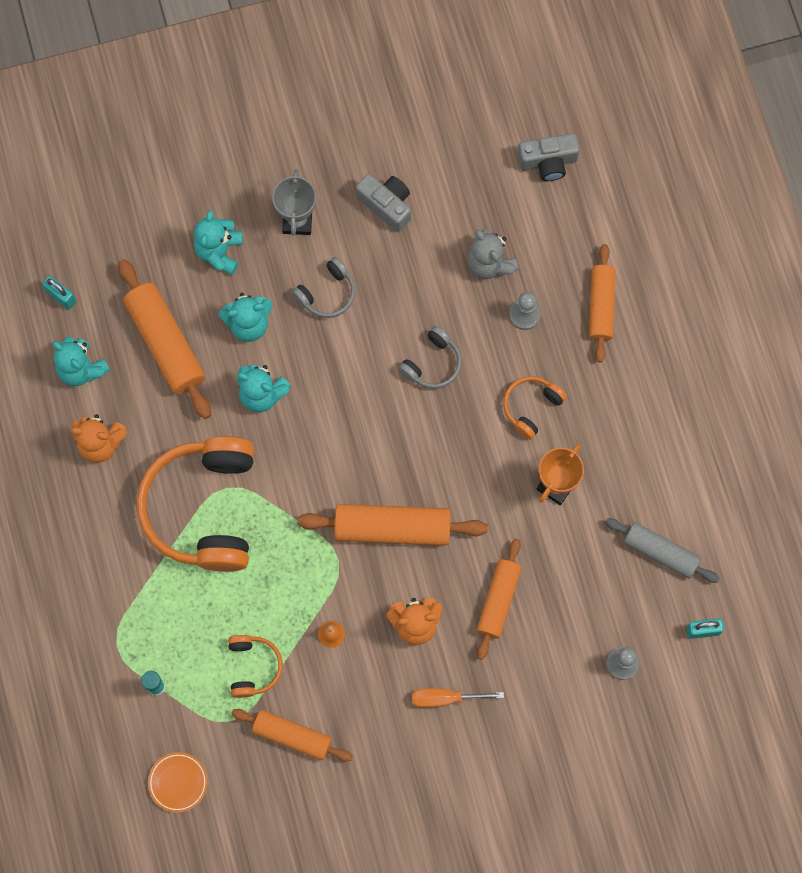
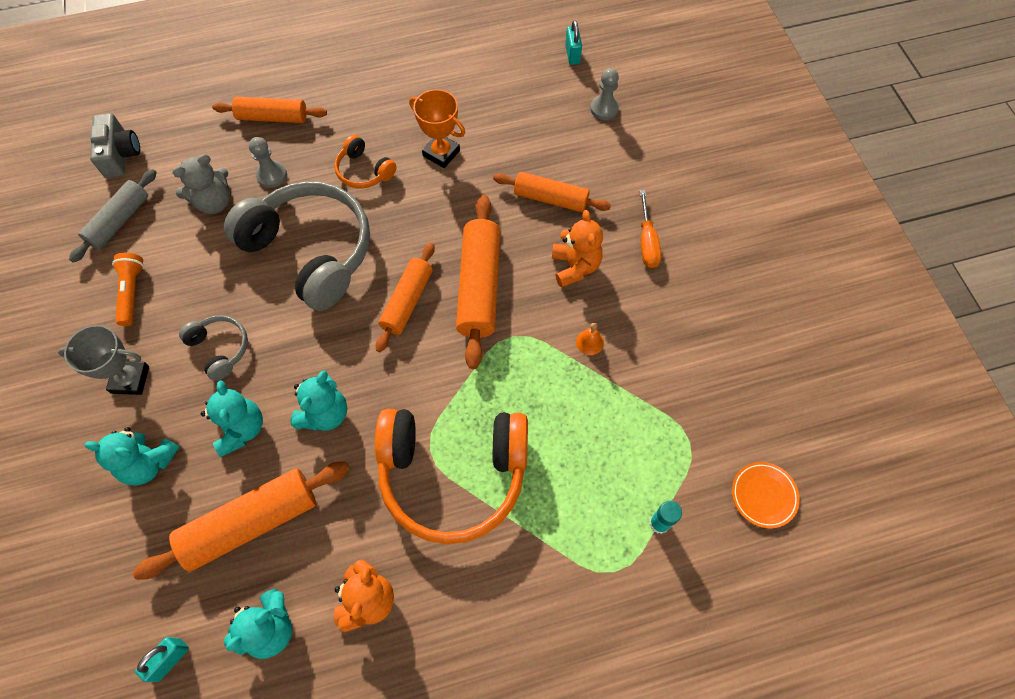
camera: 90 degrees left, 10 degrees down
(253, 667) = (629, 418): orange headphones -> none
(292, 736) = (699, 378): orange rolling pin -> orange rolling pin (407, 301)
(386, 205) = (132, 292): grey camera -> orange flashlight
(432, 364) = (311, 251): grey headphones -> grey headphones, size x2.18
(660, 552) = (504, 80): grey rolling pin -> grey rolling pin (119, 221)

